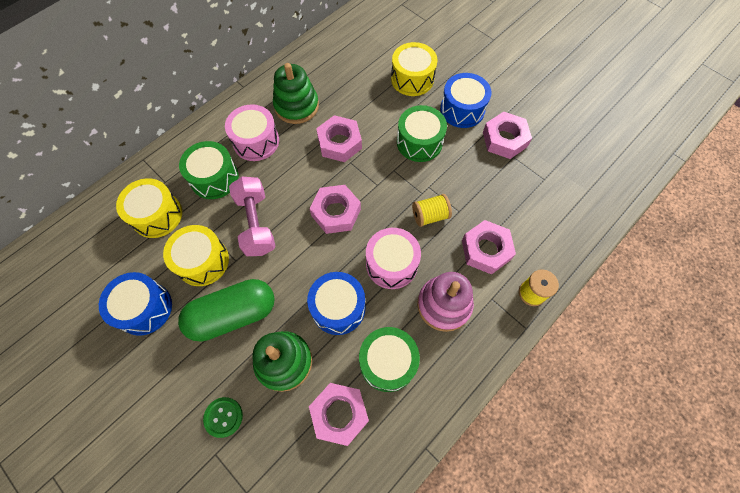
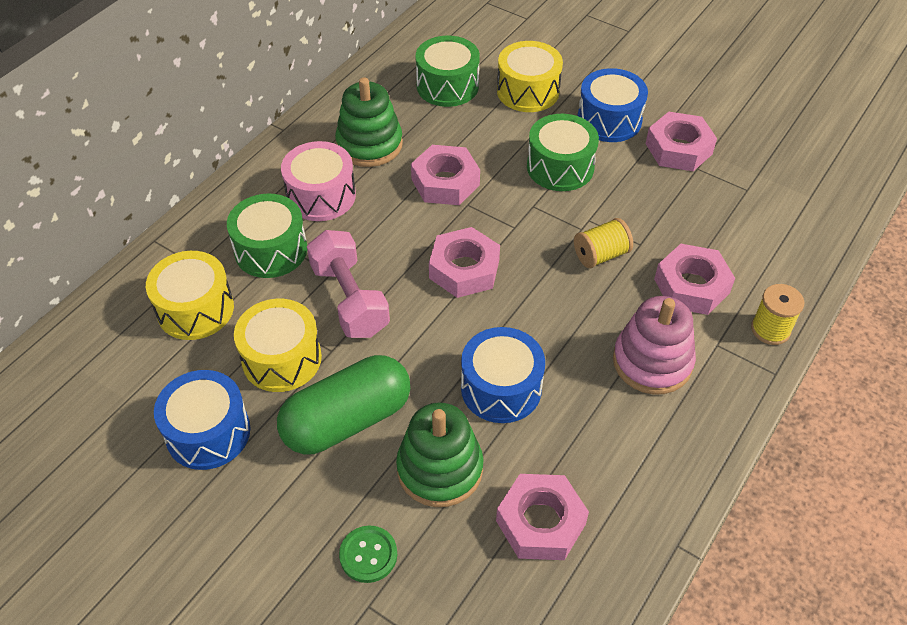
camera: 10 degrees left, 15 degrees down
(387, 362) = (592, 445): green drum -> green drum (447, 86)
(391, 264) = (563, 322): pink drum -> none

